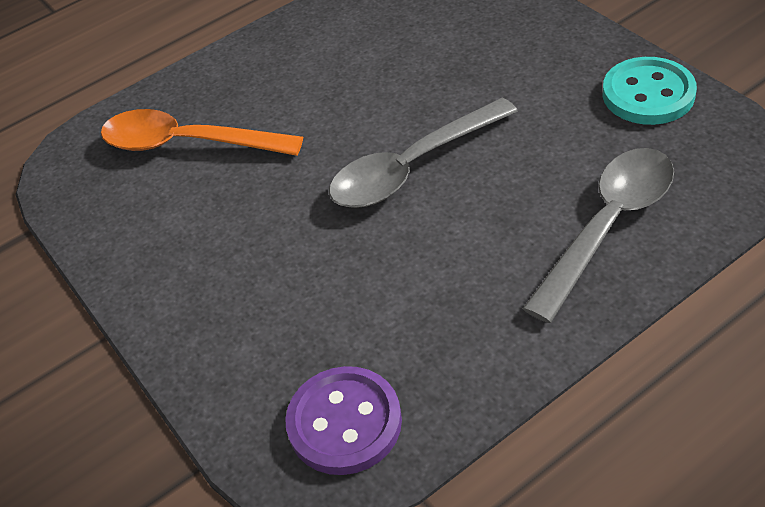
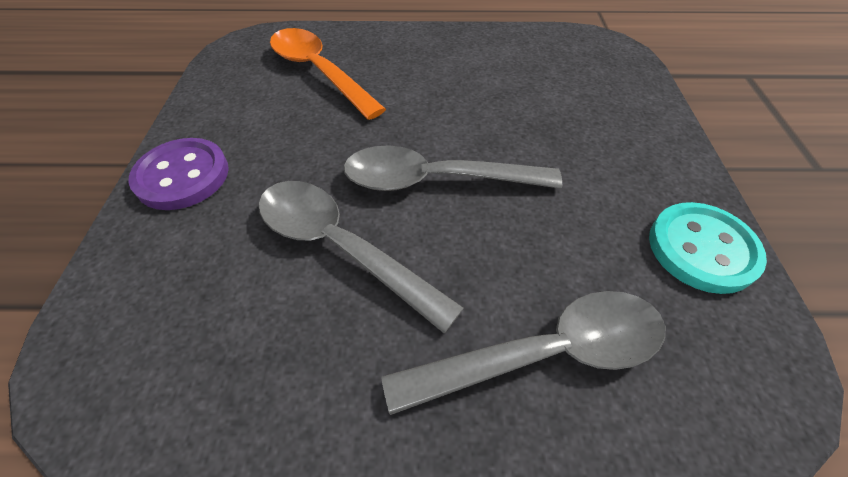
camera: 30 degrees right, 5 degrees up
(344, 422) = (150, 359): purple button -> purple button (182, 176)
(395, 261) = (341, 247): none -> grey spoon

